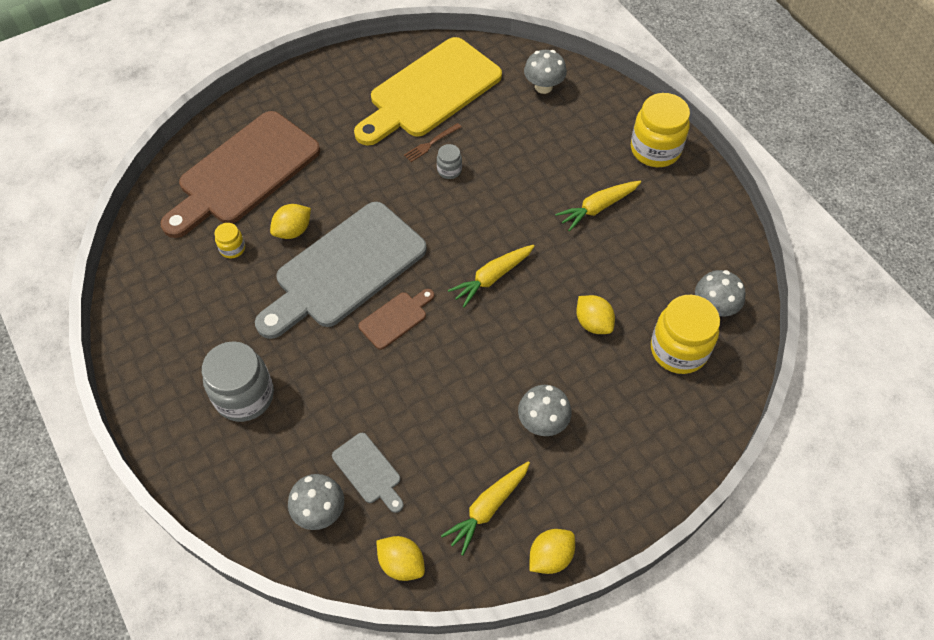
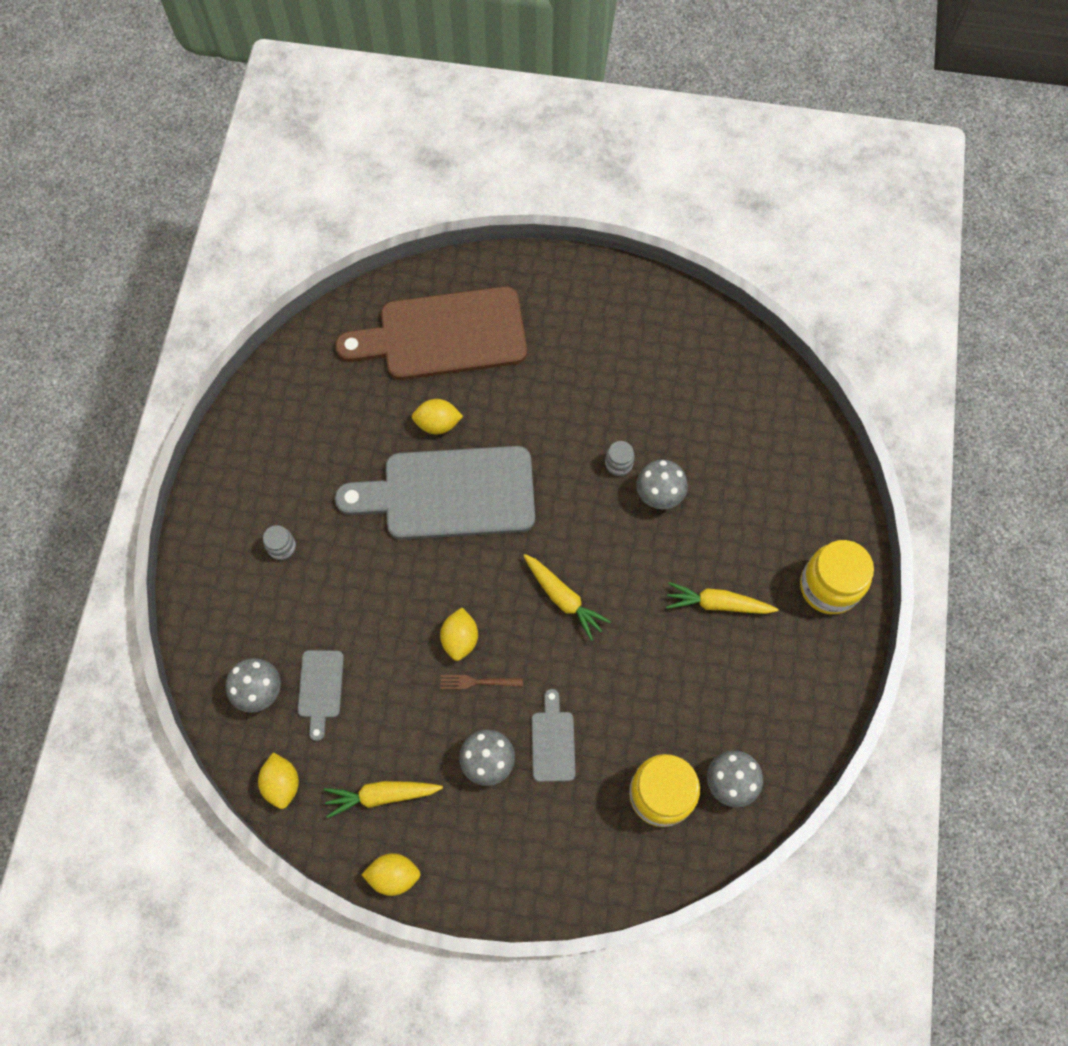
camera: 40 degrees right, 10 degrees up
(232, 248) = (377, 404): yellow jar -> none
(244, 396) = (282, 547): grey jar -> grey jar, size x0.47
(395, 319) = (451, 572): brown cutting board -> none
(430, 91) = (673, 368): yellow cutting board -> none
(431, 143) = (626, 424): brown fork -> brown fork (477, 682)
(492, 278) = (563, 598): yellow carrot -> yellow carrot turned 135 degrees counterclockwise
(543, 87) = (784, 440): grey mushroom -> grey mushroom (659, 494)
(575, 373) = (553, 742): none -> grey cutting board
(593, 323) = (610, 709): yellow lemon -> yellow lemon (460, 639)

